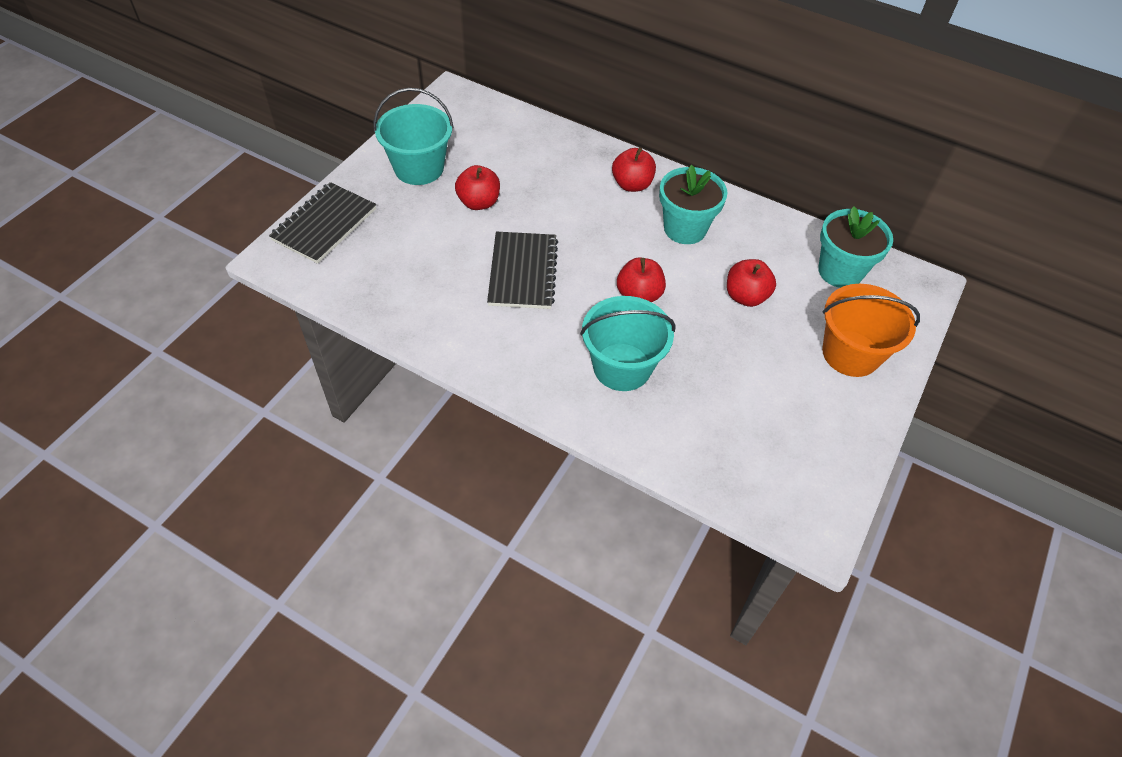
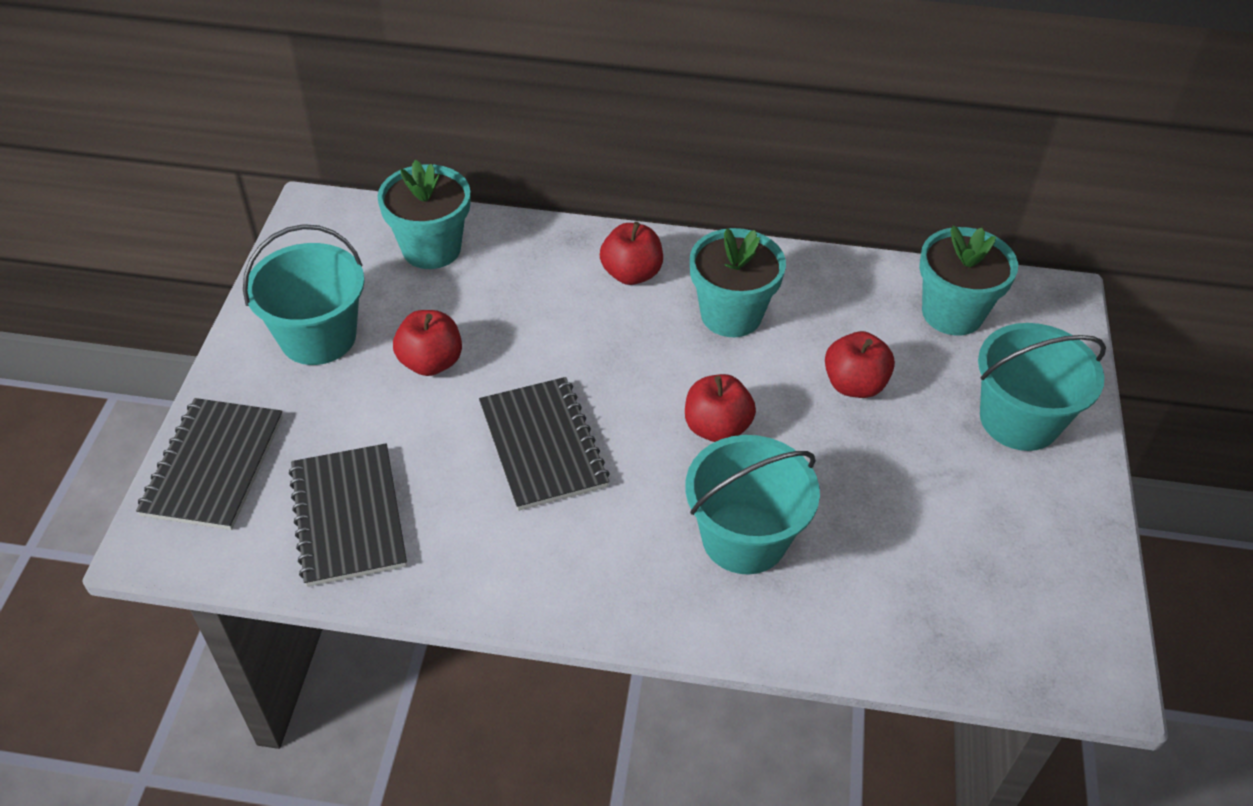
camera: 20 degrees left, 5 degrees down
(387, 277) = (348, 516): none -> black notebook
(512, 134) = (431, 249): none -> turquoise flower pot
(850, 353) = (1019, 419): orange bucket -> turquoise bucket

